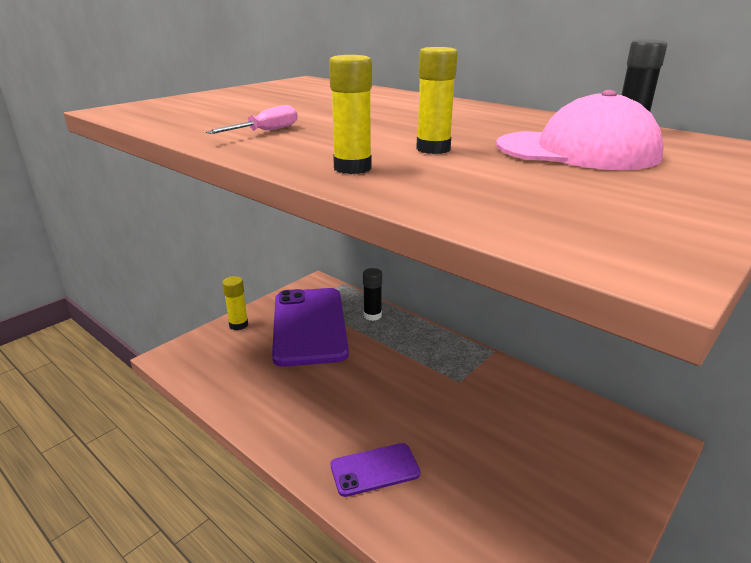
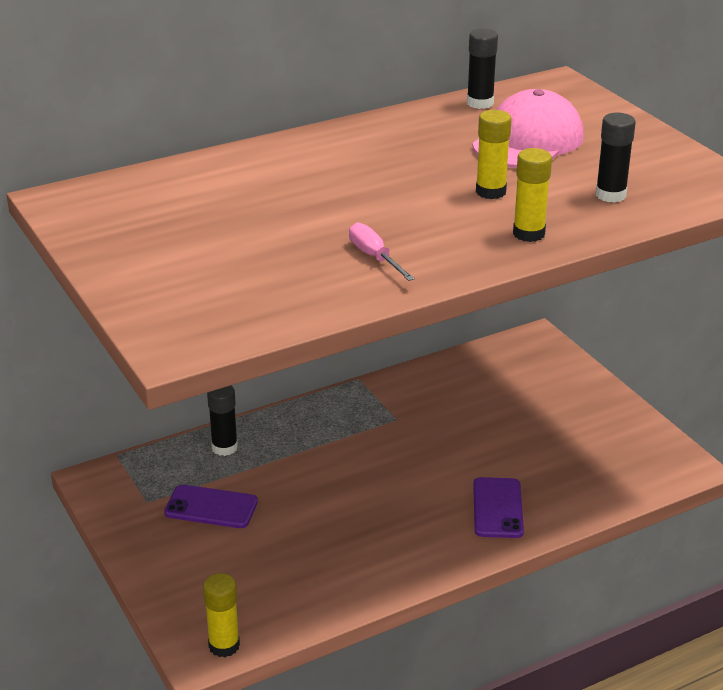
camera: 70 degrees left, 5 degrees up
(238, 325) = (161, 575): yellow glue stick -> yellow glue stick (224, 646)
(309, 326) = (211, 507): purple phone -> purple phone, size x0.47
(496, 192) = (610, 195): none -> black glue stick

